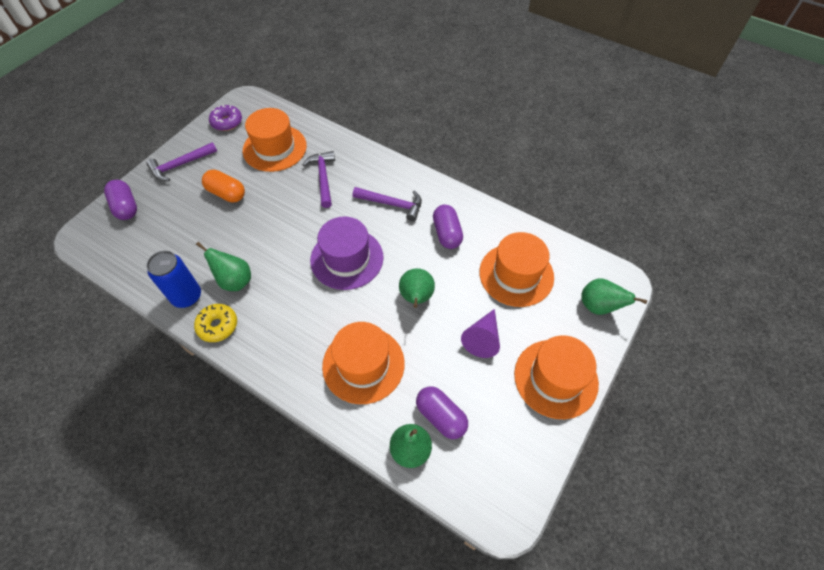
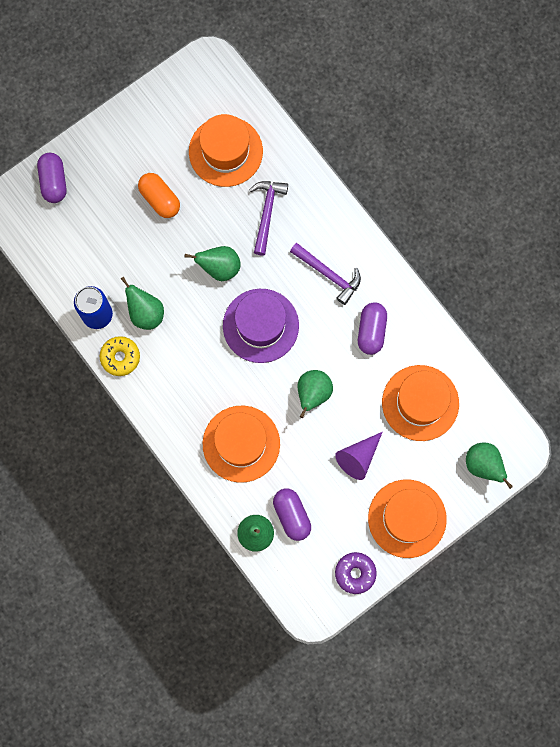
camera: 20 degrees right, 20 degrees up
(180, 165) = (119, 141): purple hammer -> none
(227, 122) = (181, 92): purple donut -> purple donut (355, 573)
(294, 226) = (219, 268): none -> green pear

